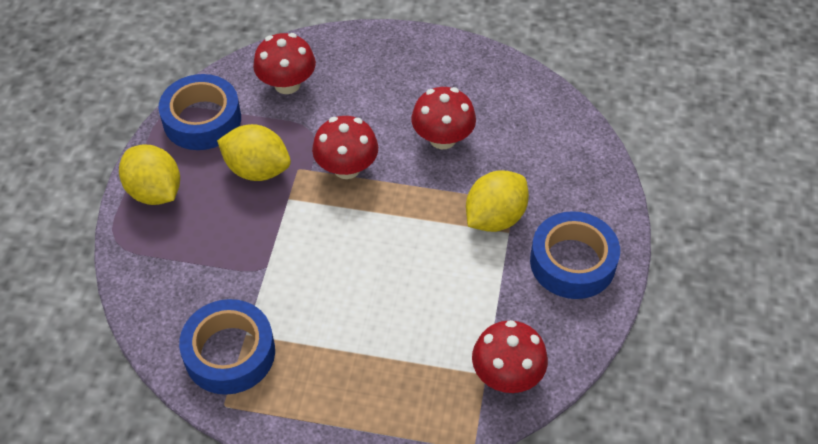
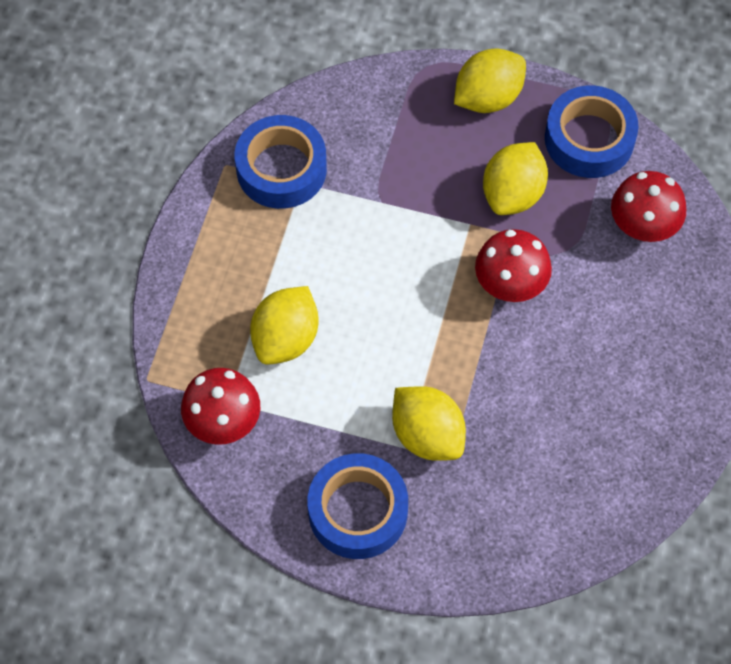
camera: 95 degrees right, 10 degrees up
(415, 331) = (286, 339): none -> yellow lemon
(442, 138) = (550, 391): red mushroom -> none

